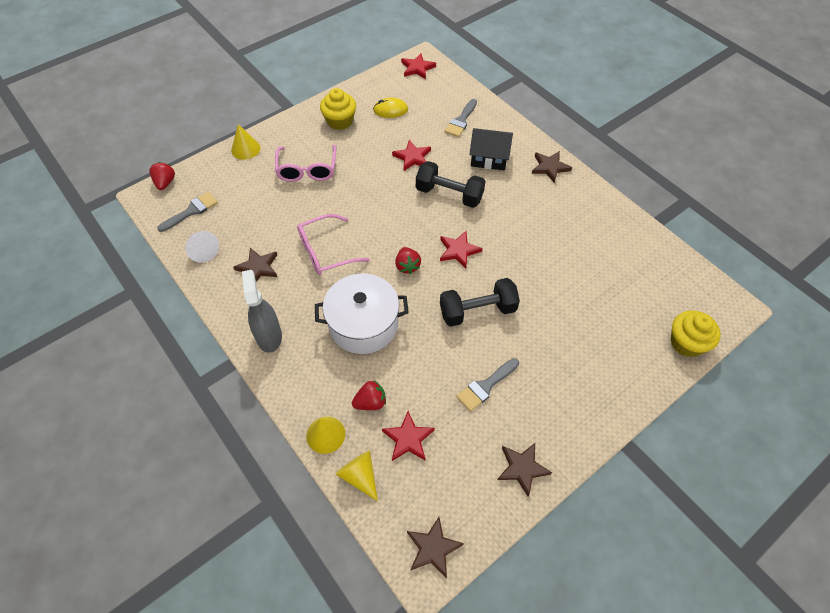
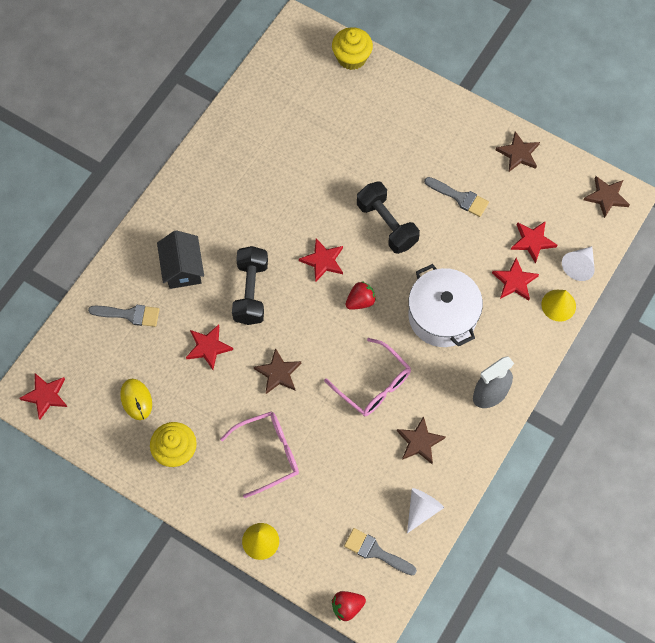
camera: 110 degrees left, 10 degrees up
(359, 475) = (579, 266): yellow cone -> white cone
(370, 402) = (514, 281): red strawberry -> red star
(549, 167) = (175, 205): brown star -> brown star (278, 373)

